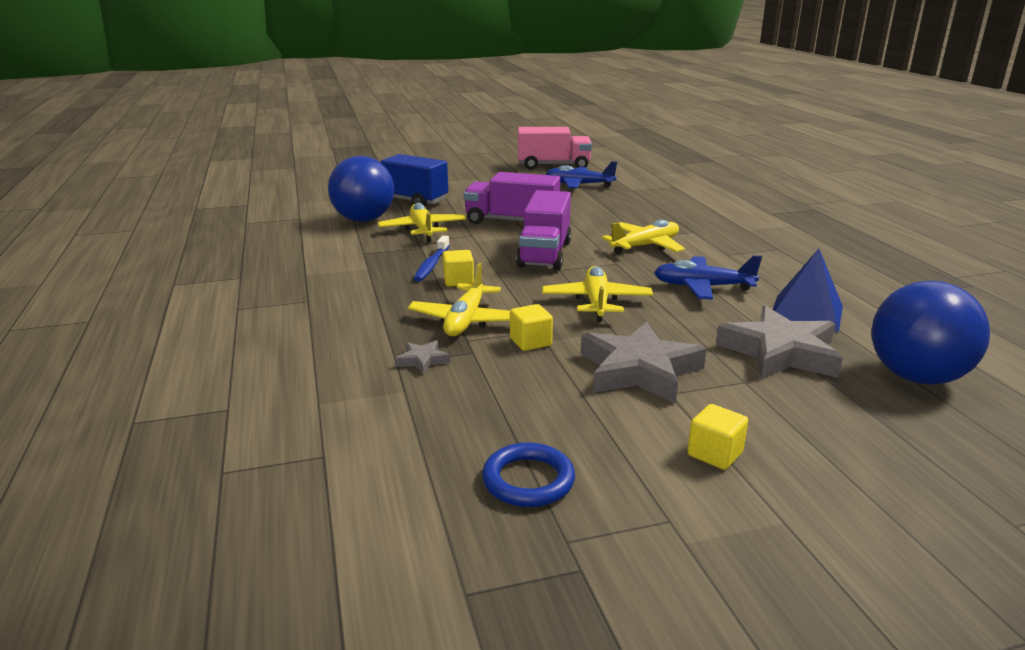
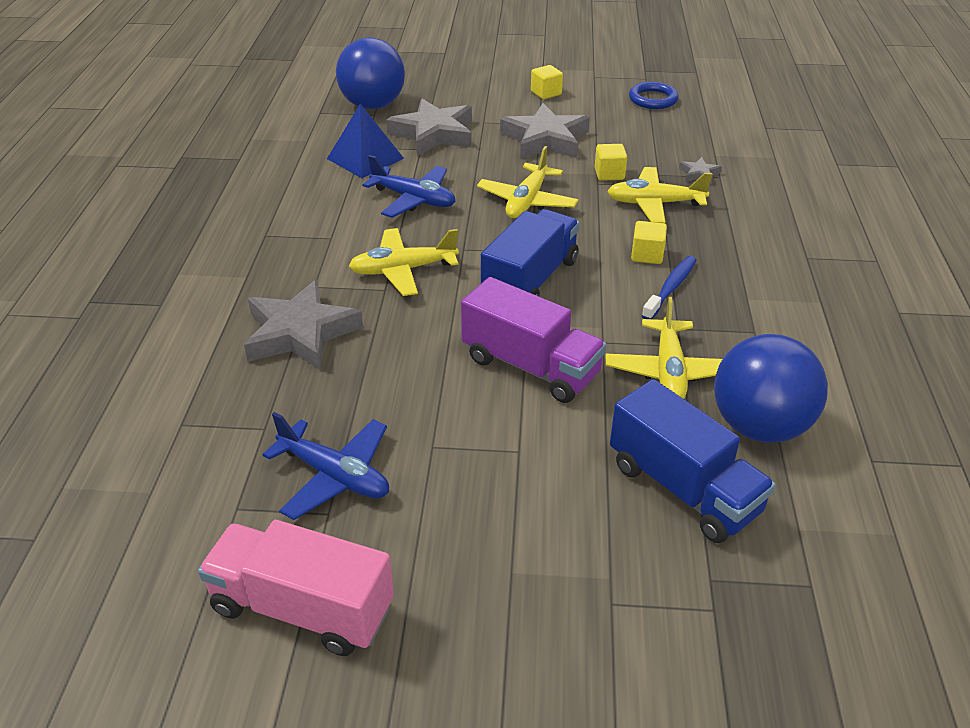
camera: 160 degrees left, 15 degrees up
(466, 320) = (654, 204): yellow plane -> yellow plane turned 120 degrees counterclockwise
(544, 254) = (530, 280): purple truck -> blue truck
(667, 215) = (300, 333): none -> grey star

